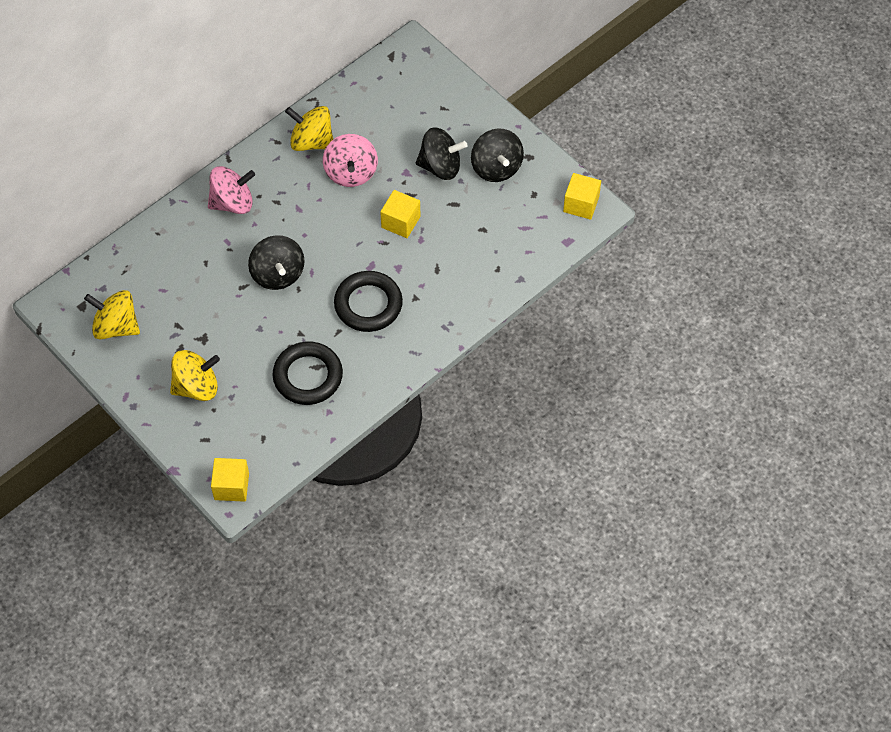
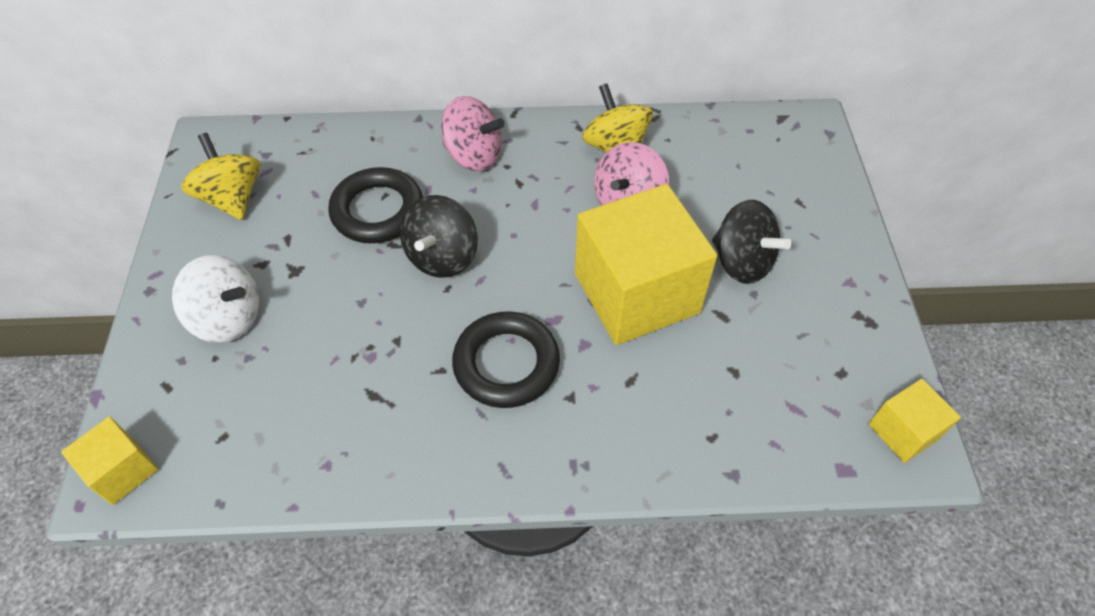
camera: 40 degrees right, 5 degrees down
(196, 387) = (228, 318): yellow spinning top -> white spinning top
(308, 376) = (351, 399): black ring -> black ring (377, 210)
(400, 222) = (636, 293): yellow cube -> yellow cube, size x2.13
(496, 167) = (814, 307): black spinning top -> none

